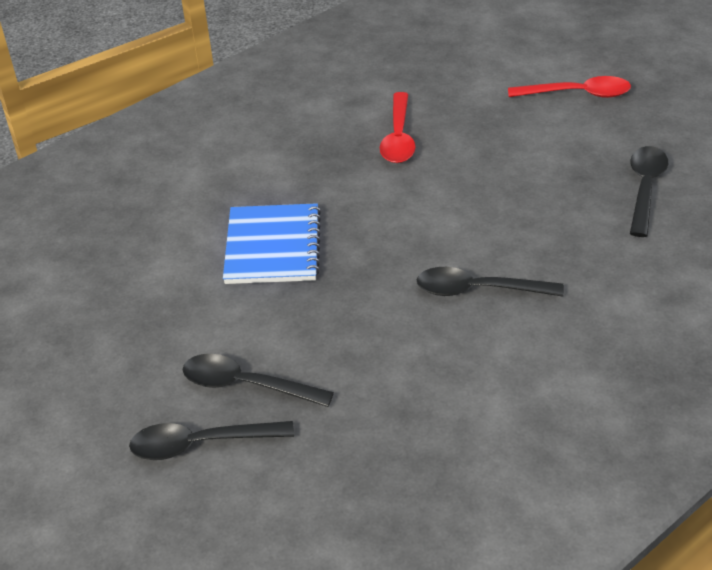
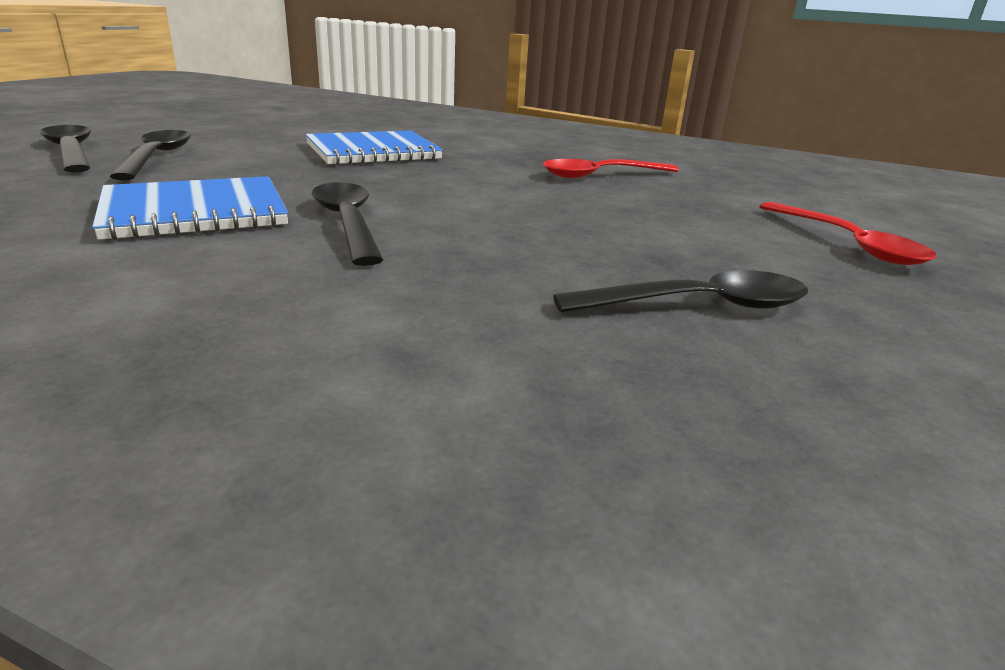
camera: 60 degrees right, 15 degrees down
(431, 361) = (195, 212): none -> blue notebook

